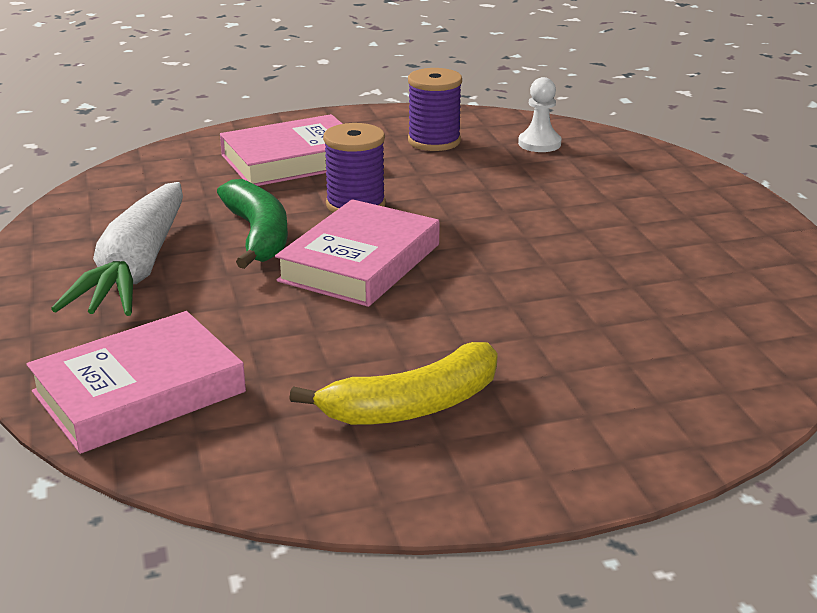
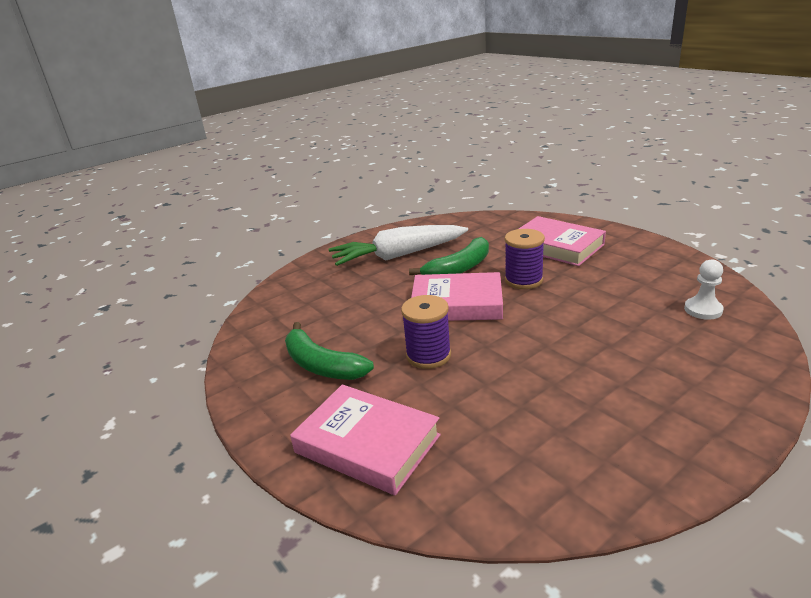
camera: 70 degrees right, 0 degrees up
(139, 392) = (298, 294): pink book -> pink book (367, 444)
(412, 406) = (322, 365): yellow banana -> green banana
(434, 141) = (645, 274): purple spool -> purple spool (428, 355)

